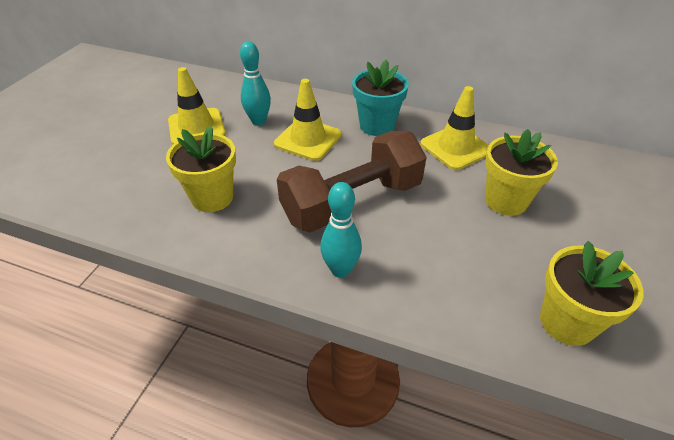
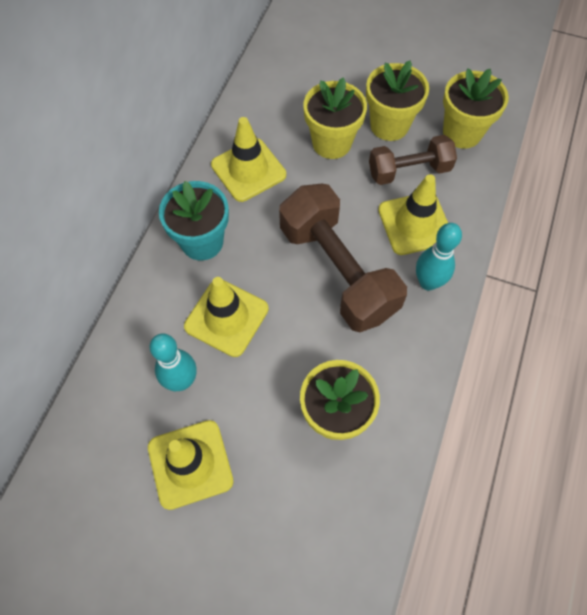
camera: 90 degrees left, 20 degrees up
(415, 263) = (414, 223): none -> yellow traffic cone
(487, 262) = (409, 171): none -> brown dumbbell
(549, 248) = (389, 125): none -> yellow flower pot

